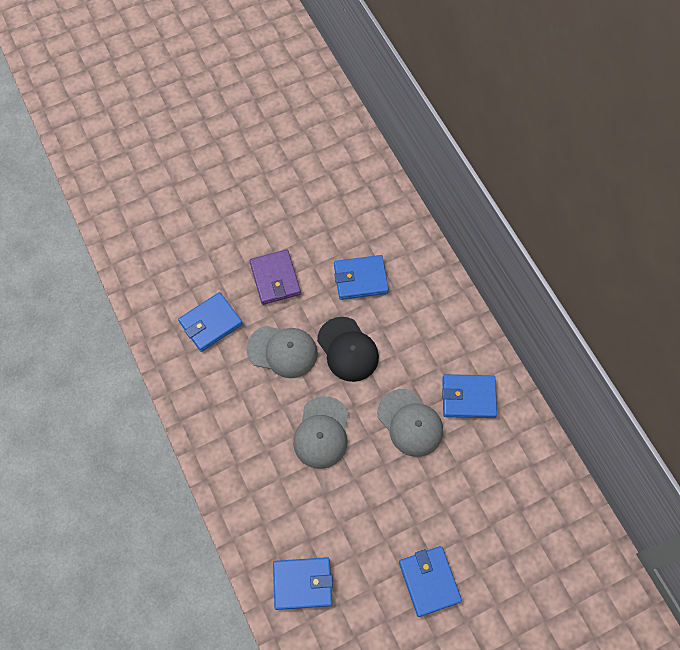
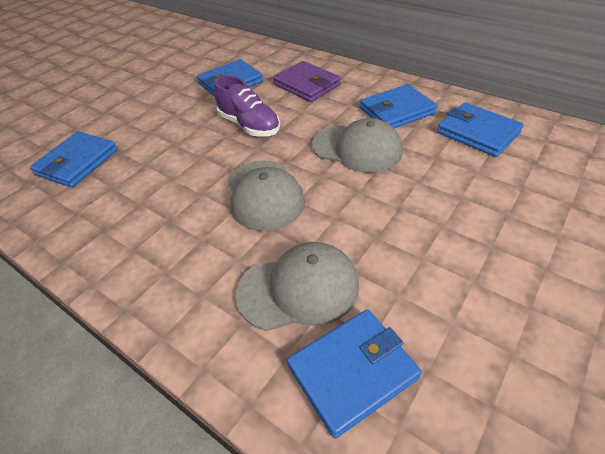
camera: 25 degrees left, 20 degrees down
(275, 279) = (141, 110): purple wallet -> purple wallet (307, 85)
(282, 351) = (176, 152): grey cap -> grey cap (299, 289)
(348, 349) = (249, 125): black cap -> purple shoe
(429, 581) = (517, 273): blue wallet -> blue wallet (478, 133)

